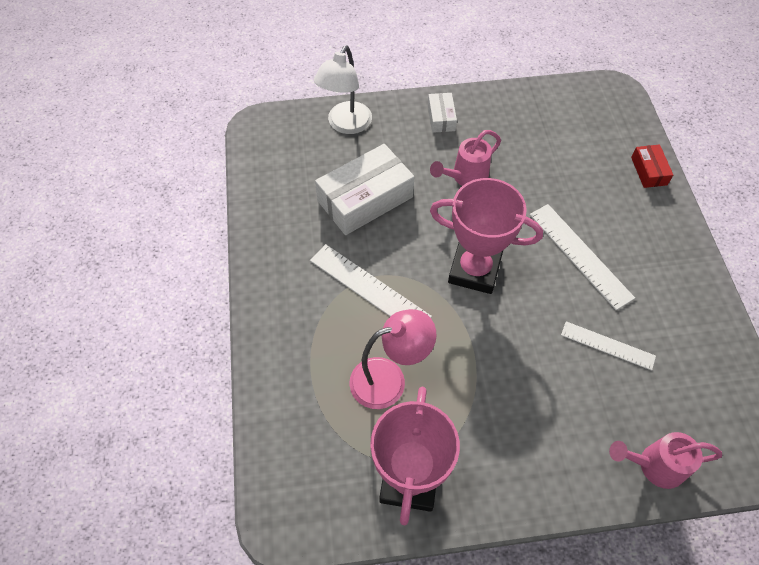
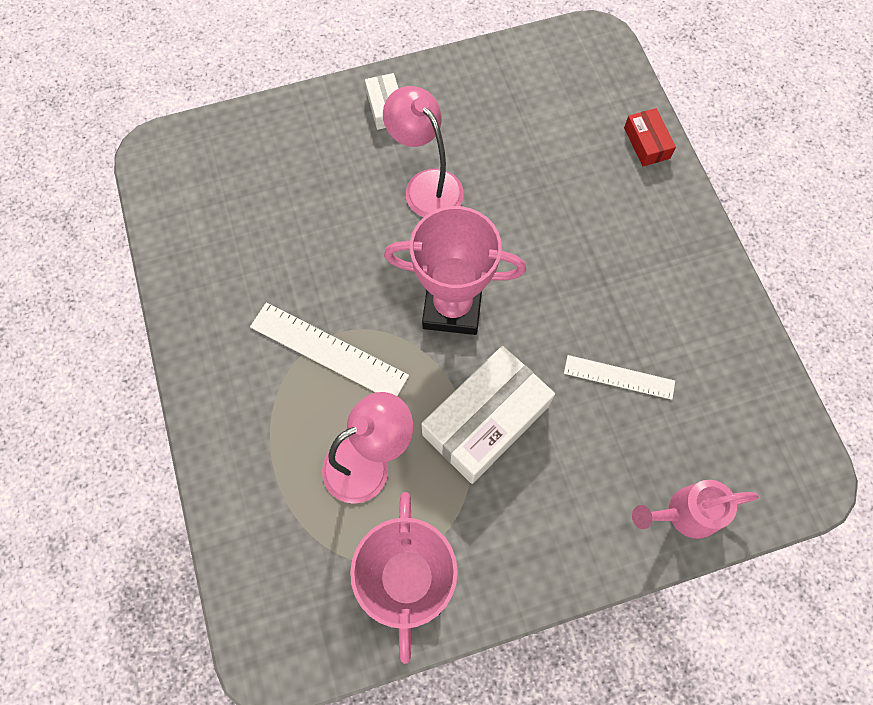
camera: 10 degrees left, 10 degrees up
(346, 125) = (267, 135): white lamp -> none
(365, 199) = (306, 234): white box -> white box (486, 420)
(465, 177) = (426, 185): pink watering can -> pink lamp
(580, 255) = (575, 267): white ruler -> none

